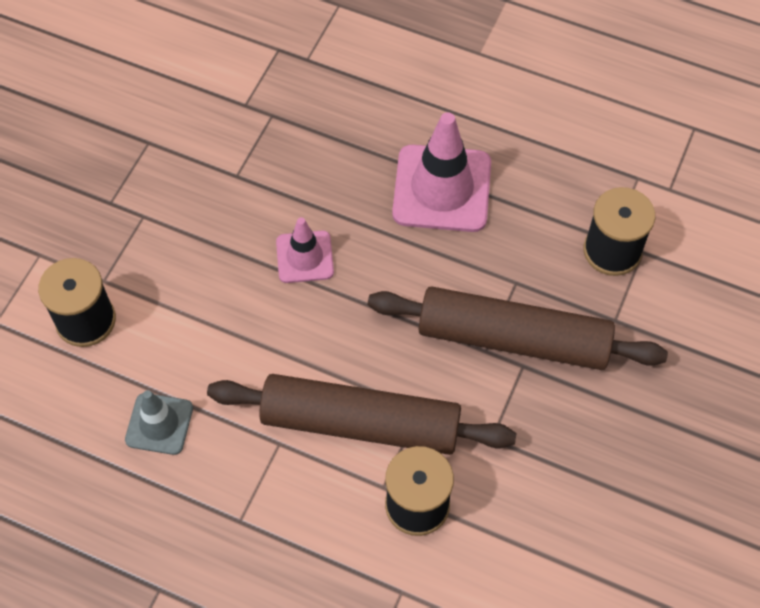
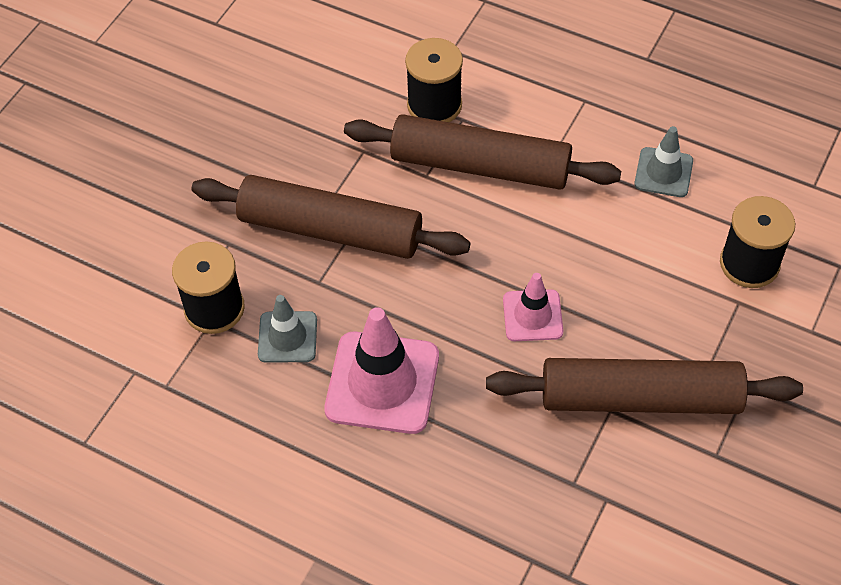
camera: 175 degrees left, 5 degrees down
(209, 185) = (640, 398): none -> brown rolling pin
(536, 226) = (287, 337): none -> grey traffic cone

